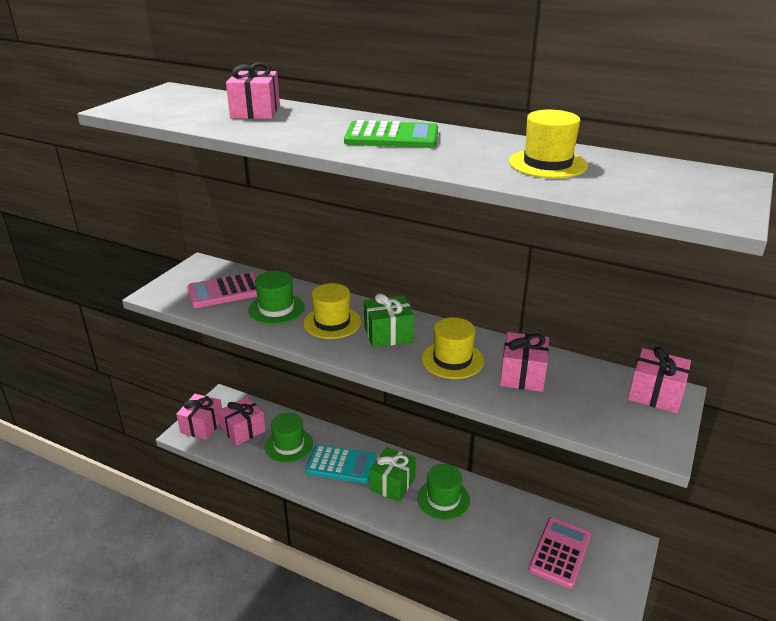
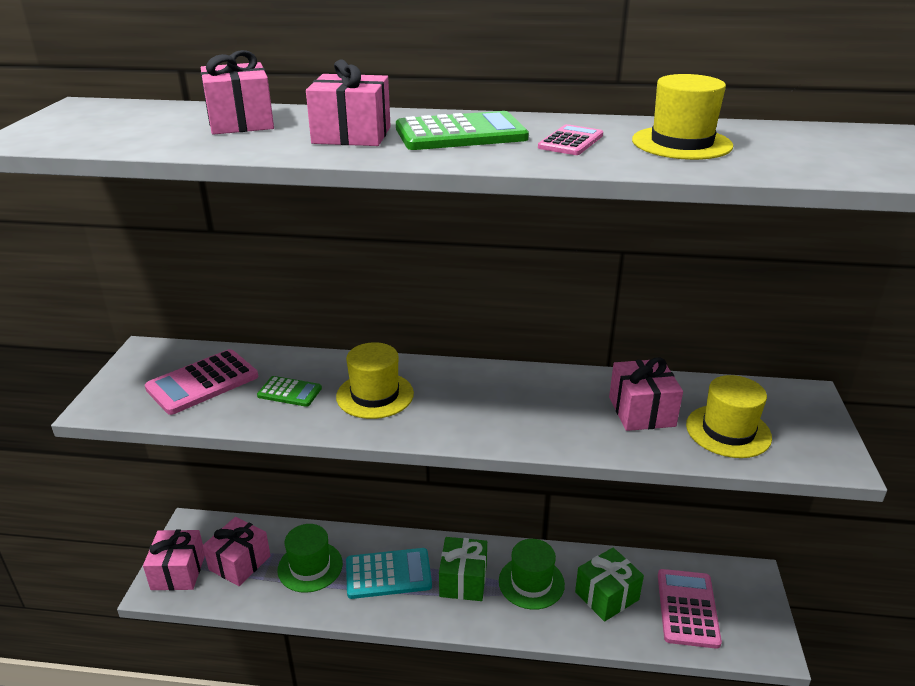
camera: 20 degrees left, 0 degrees up
(276, 309) = (289, 392): green hat -> green calculator
(388, 334) = (455, 395): green gift -> green gift (606, 596)
(452, 360) = (551, 411): yellow hat -> yellow hat (728, 431)
(464, 152) = (571, 141): none -> pink calculator
(655, 394) = (791, 401): pink gift -> pink gift (351, 135)

